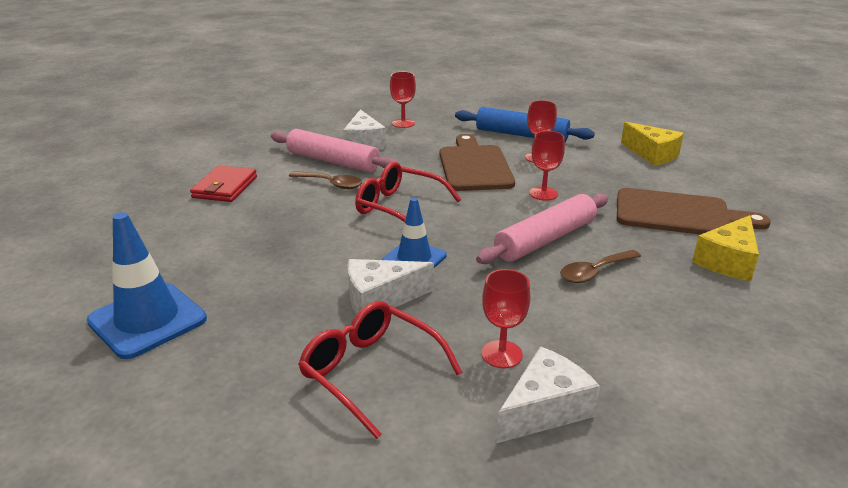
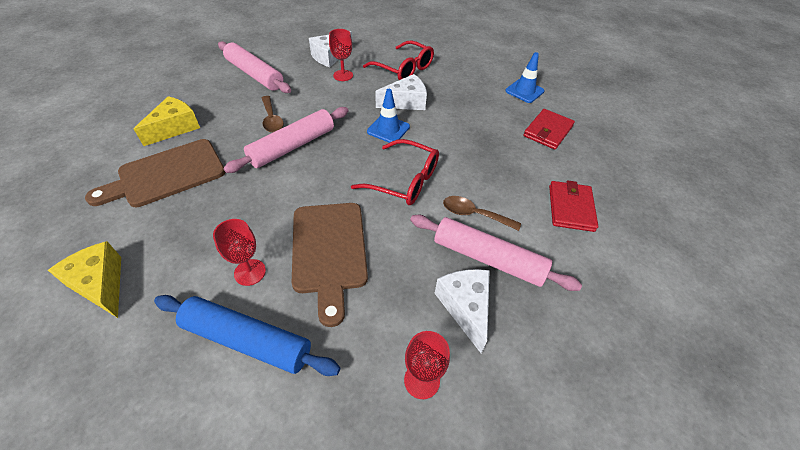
camera: 175 degrees right, 20 degrees up
(147, 320) = (524, 91): blue traffic cone -> blue traffic cone, size x0.64
(174, 255) = (547, 131): none -> red wallet
(543, 194) = (271, 202): red goblet -> none
(595, 272) = (272, 119): brown spoon -> brown spoon turned 105 degrees clockwise
(679, 214) = (166, 174): brown cutting board -> brown cutting board turned 45 degrees counterclockwise
(684, 355) = (254, 74): none -> pink rolling pin

